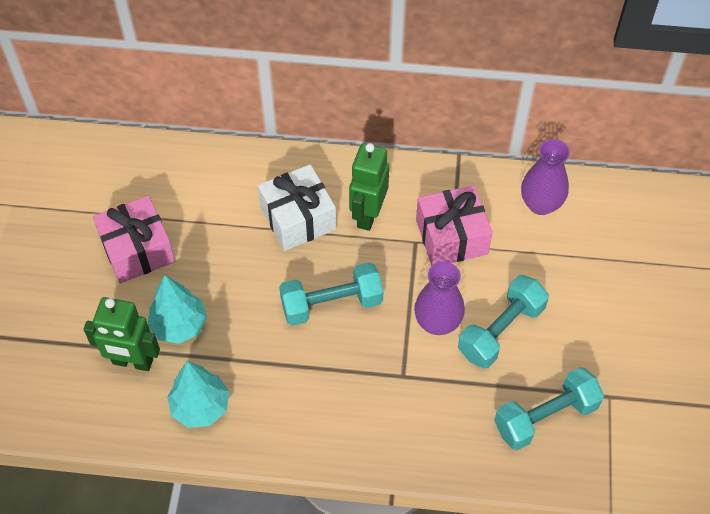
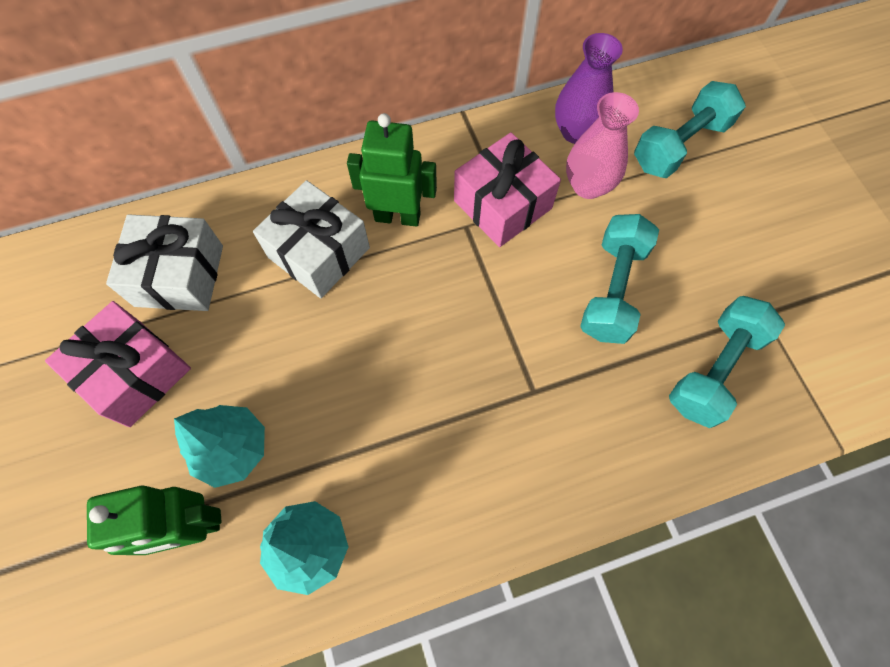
camera: 25 degrees left, 10 degrees up
(194, 196) = (179, 275): none -> white gift
(331, 304) = (408, 339): turquoise dumbbell -> turquoise dumbbell (680, 145)
(368, 215) = (397, 216): green robot -> green robot turned 105 degrees clockwise
(437, 323) = (539, 310): purple vase -> none
(526, 248) = (588, 185): none -> pink vase

